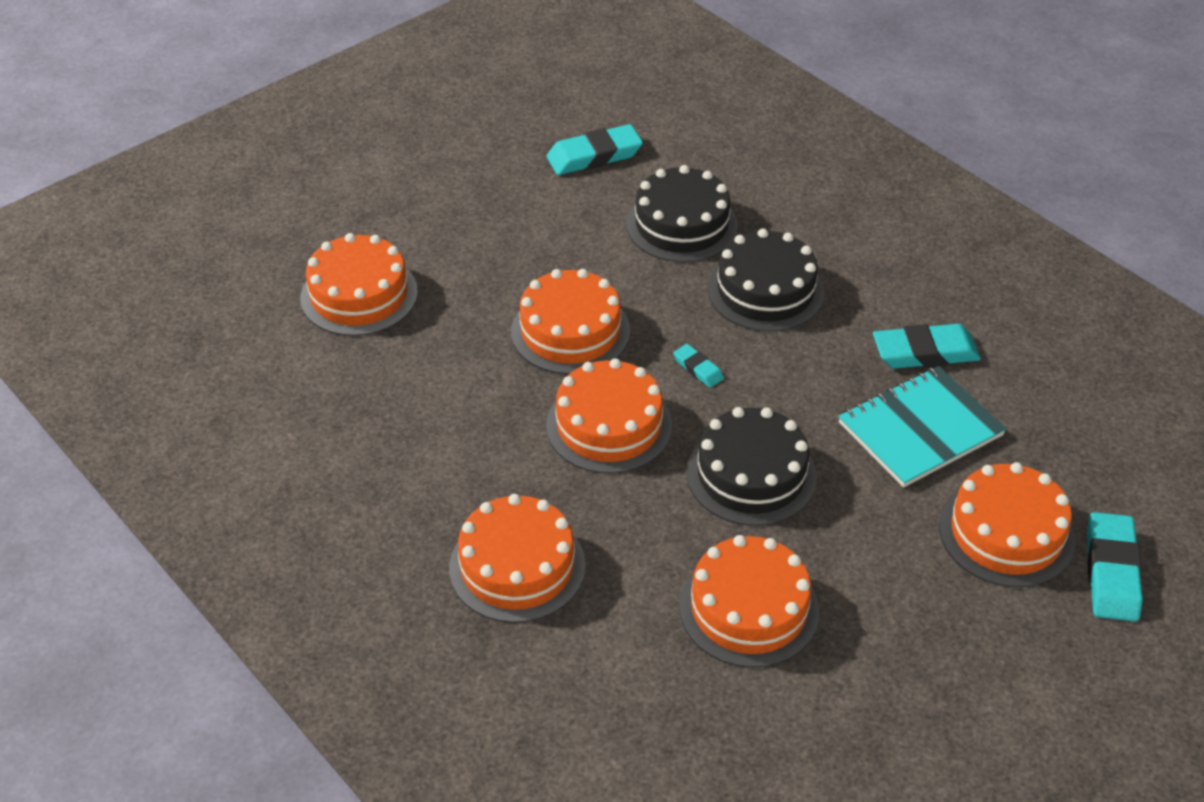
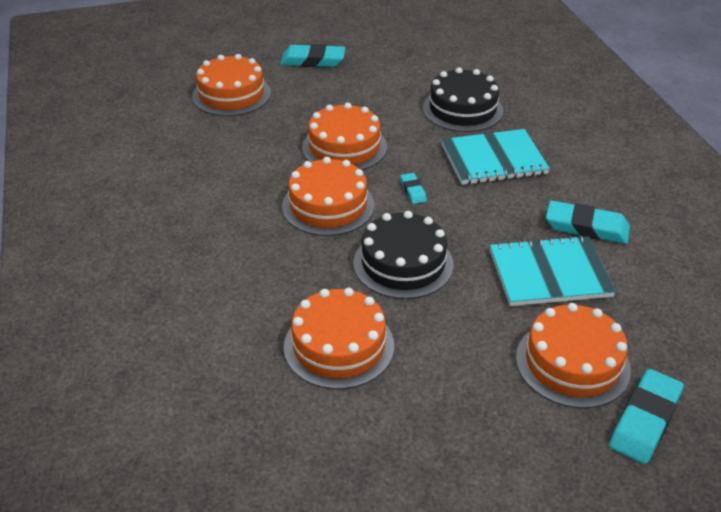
camera: 25 degrees right, 5 degrees down
(517, 566) = (204, 267): orange cake -> none
(594, 156) = (433, 60): turquoise eraser -> turquoise eraser (313, 61)
(765, 291) = (493, 160): black cake -> turquoise notebook

